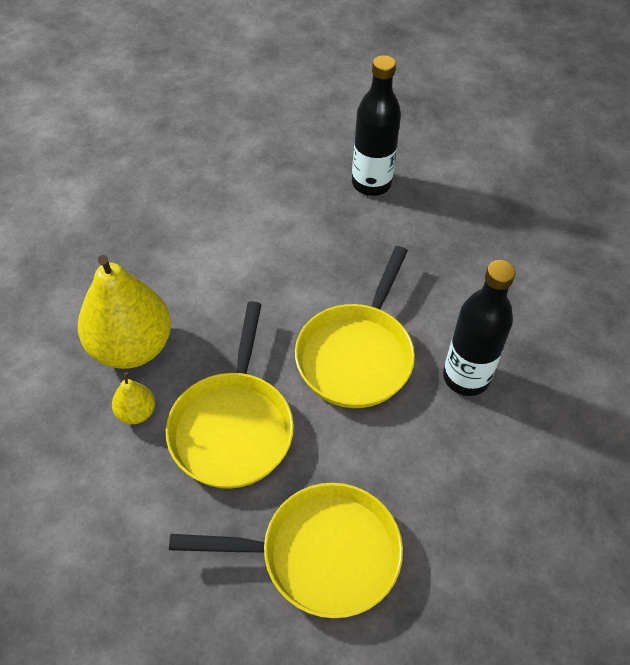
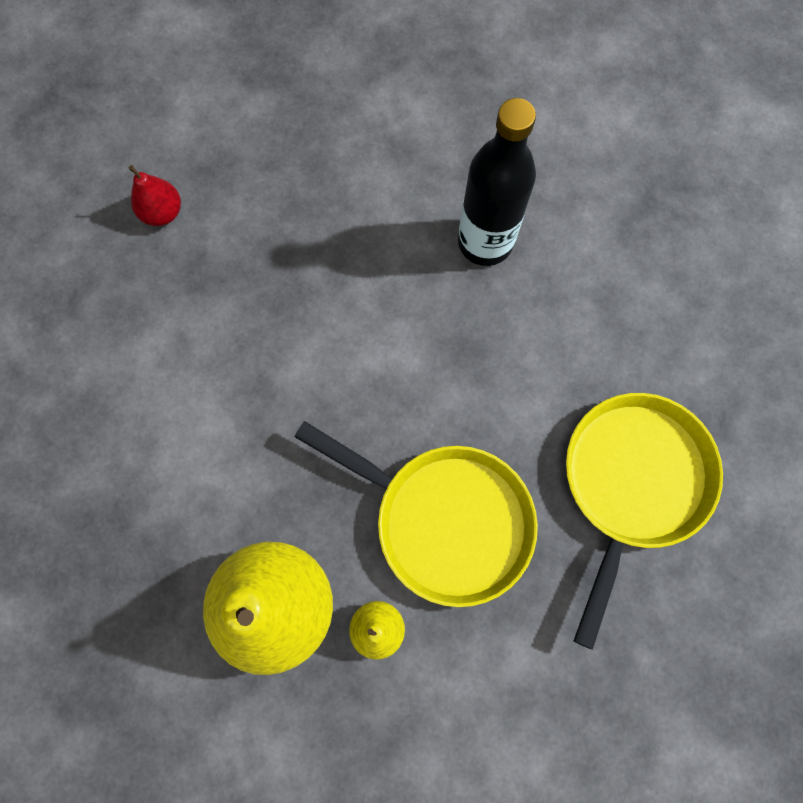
camera: 65 degrees left, 20 degrees up
(357, 354) = (407, 341): yellow pan -> none
(371, 183) = (163, 213): black bottle -> red pear

